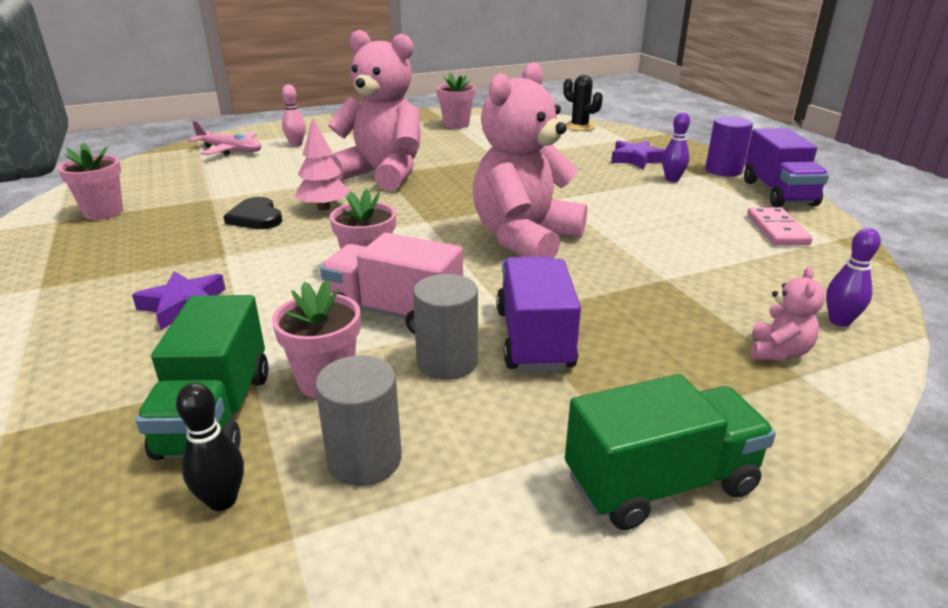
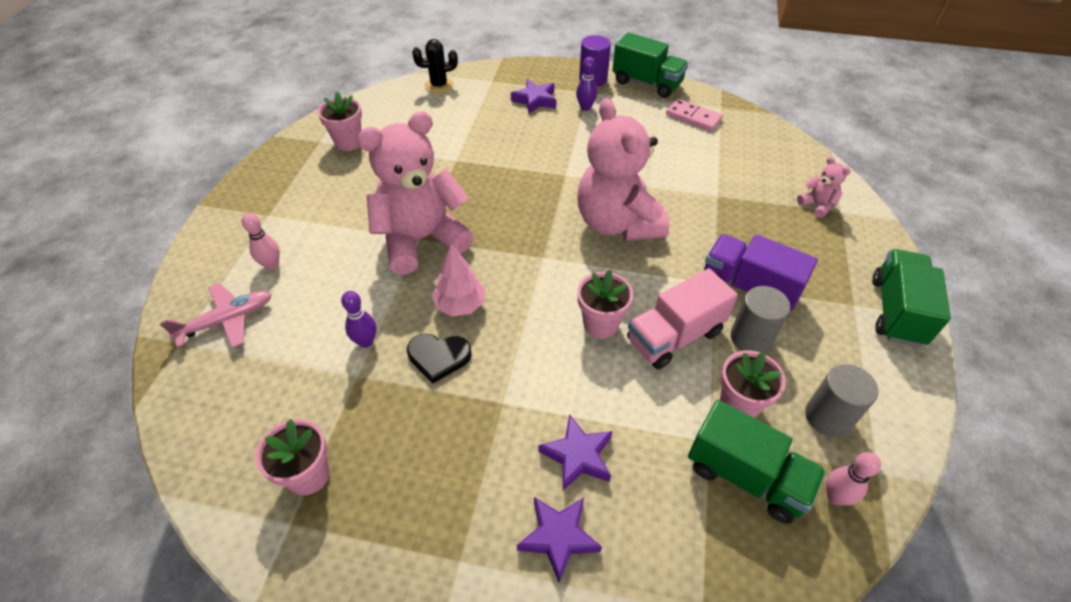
camera: 55 degrees left, 20 degrees up
(80, 323) = (558, 537): none -> purple star
(222, 500) = (835, 496): black bowling pin -> pink bowling pin
(778, 193) = (647, 83): purple truck -> green truck
(839, 321) = (803, 166): purple bowling pin -> purple bowling pin (366, 341)

